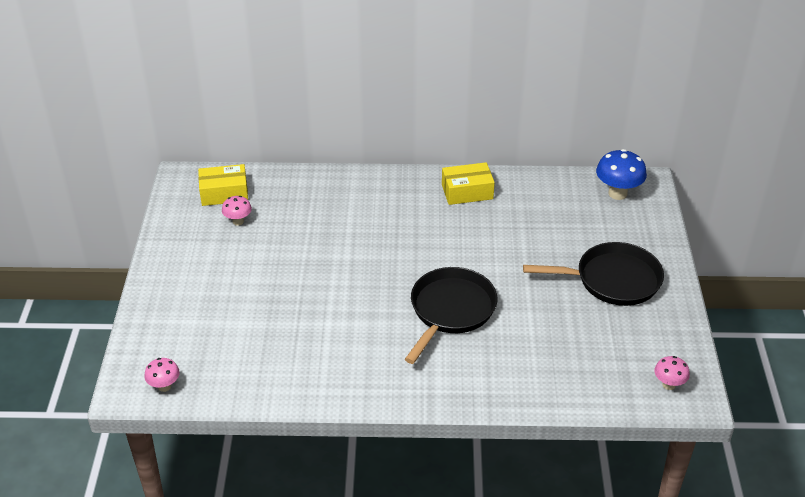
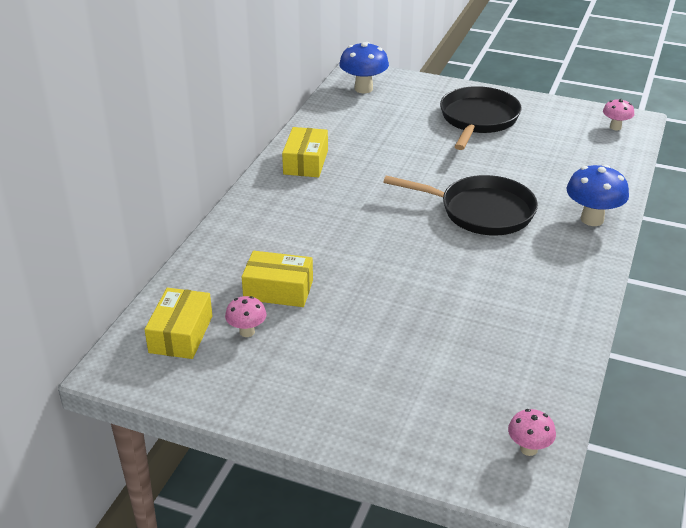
camera: 70 degrees left, 5 degrees down
(289, 223) = (278, 290): none -> yellow box
(450, 310) = (481, 211): black pan -> black pan turned 150 degrees clockwise
(477, 386) = (592, 219): none -> blue mushroom

